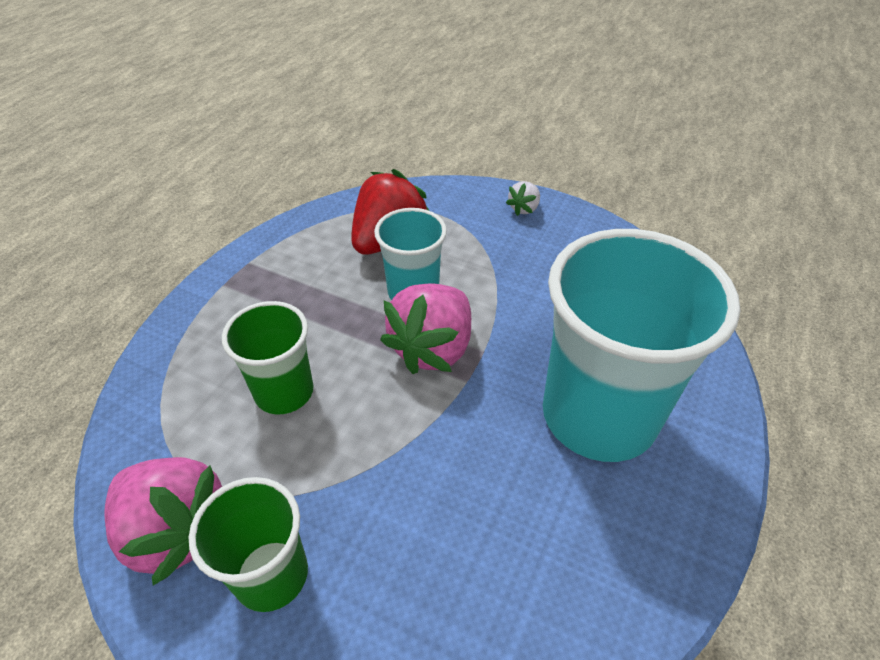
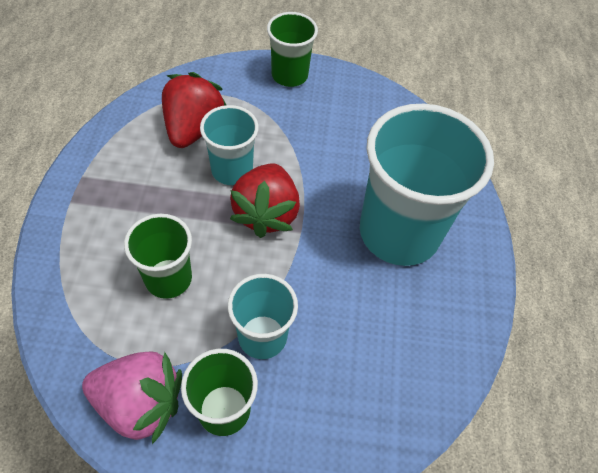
camera: 25 degrees left, 10 degrees up
(363, 495) = (262, 337): none -> turquoise cup
(433, 349) = (266, 213): pink strawberry -> red strawberry
(524, 209) = (289, 75): white strawberry -> green cup

